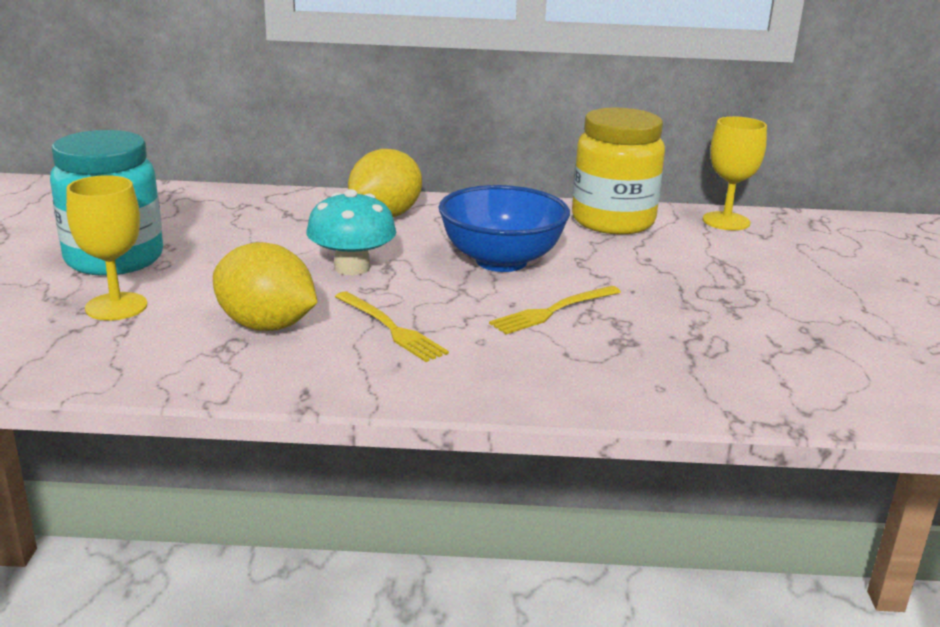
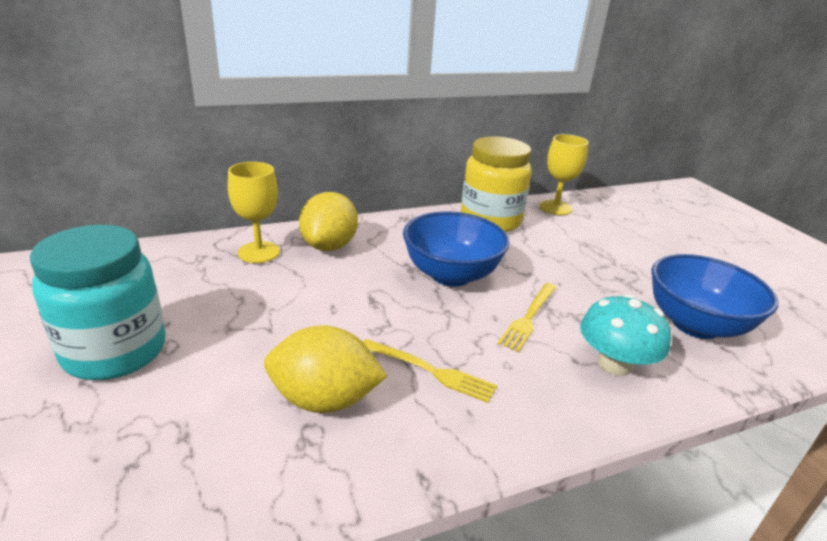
camera: 25 degrees left, 5 degrees up
(116, 307) = (158, 417): yellow goblet -> yellow goblet (259, 252)
(352, 267) = (346, 308): turquoise mushroom -> turquoise mushroom (614, 364)
(773, 357) = (695, 325): none -> blue bowl

